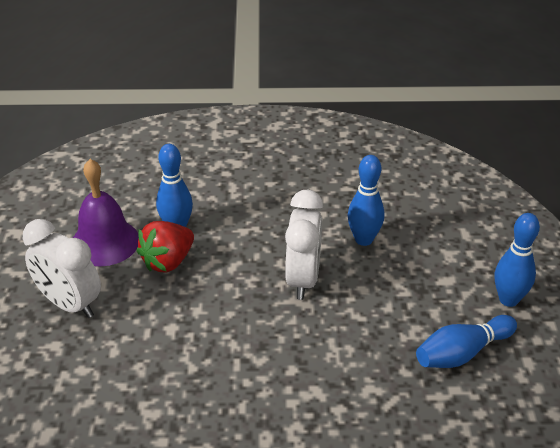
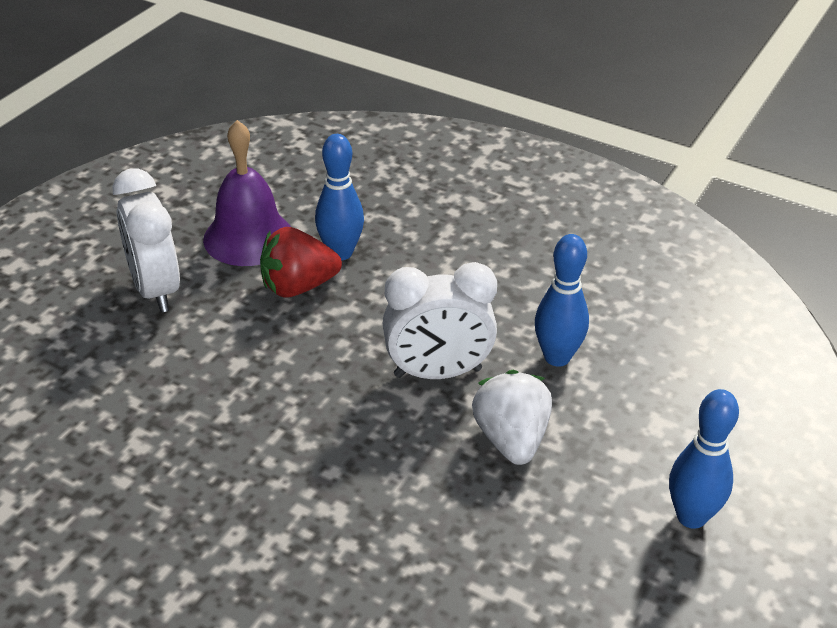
camera: 30 degrees right, 0 degrees up
(303, 279) = (438, 373): white clock -> white clock turned 45 degrees clockwise
(379, 300) = (511, 439): none -> white strawberry
(462, 353) = (564, 553): blue bowling pin -> none

